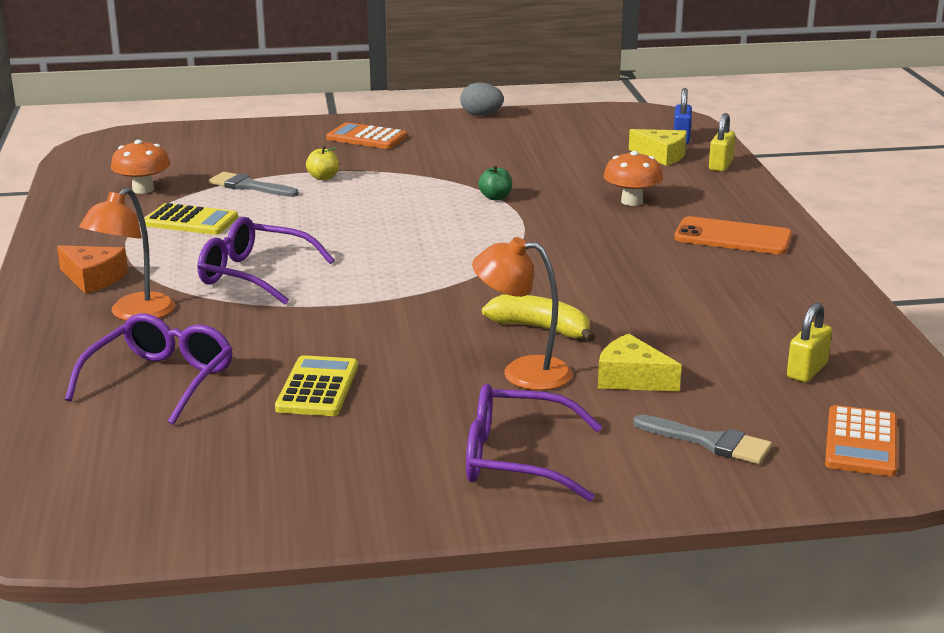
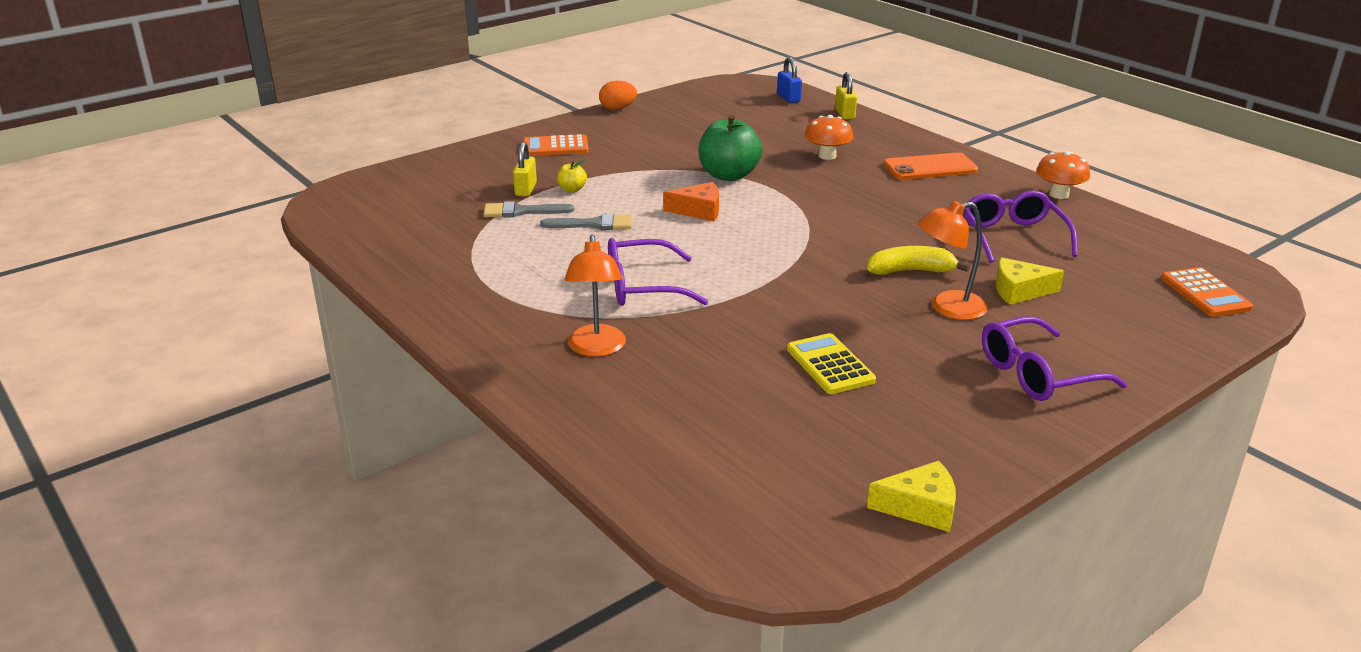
camera: 30 degrees left, 5 degrees up
(93, 278) = (513, 328): orange cheese -> orange cheese (699, 211)
(143, 189) = (432, 236): orange mushroom -> orange mushroom (1059, 194)
(160, 381) = (706, 399): purple glasses -> purple glasses (1013, 237)
(191, 221) = (519, 254): yellow calculator -> none
(481, 115) = (617, 109): grey egg -> orange egg
(495, 197) = (728, 175): green apple -> green apple, size x2.18
(662, 155) = (795, 115): yellow cheese -> yellow cheese (920, 507)
(710, 442) = (1128, 321): grey brush -> grey brush (594, 224)
(807, 371) = (1109, 253): yellow padlock -> yellow padlock (526, 189)

